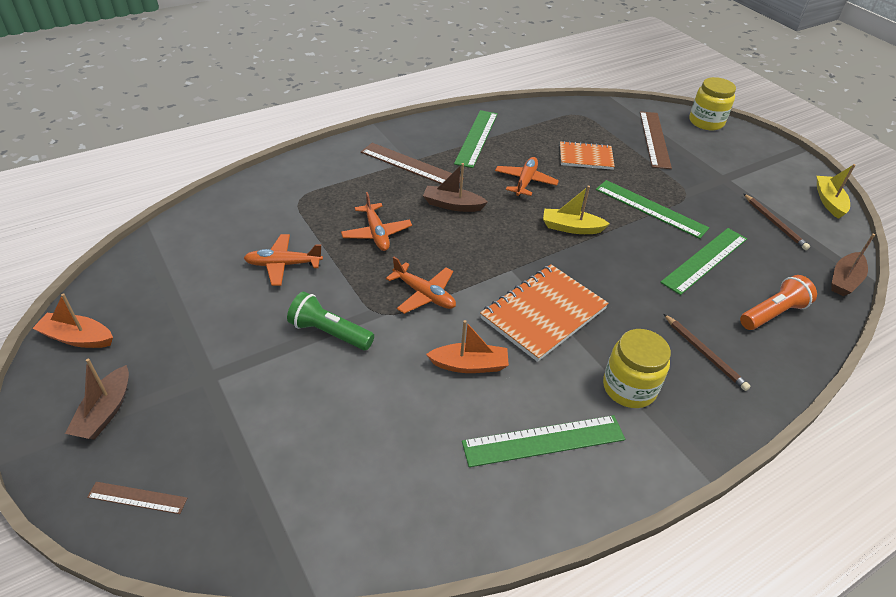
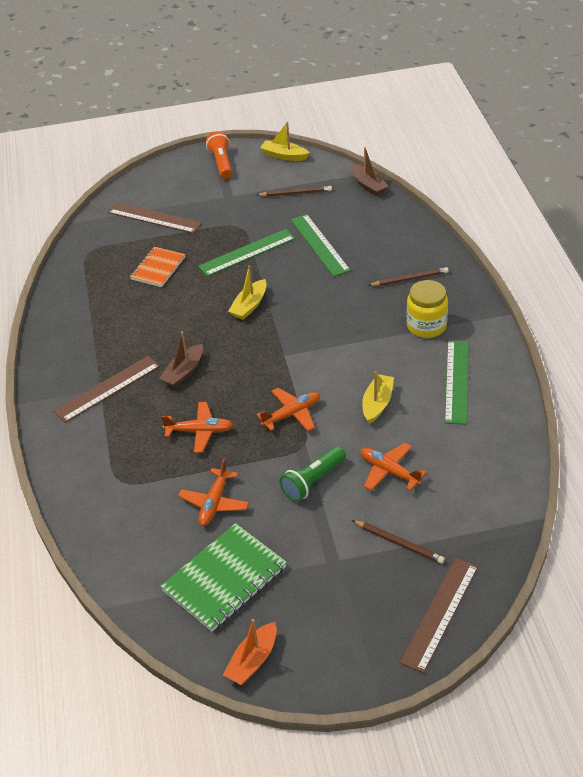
camera: 65 degrees left, 0 degrees up
(105, 412) = (349, 636): brown boat -> none
(137, 498) = (440, 614): brown ruler -> brown ruler, size x1.84
(184, 294) = (224, 579): none -> green notebook
(248, 432) = (399, 543): none -> brown pencil
(469, 365) = (377, 403): orange boat -> yellow boat
(477, 138) = (87, 332): green ruler -> none
(525, 182) = (174, 316): orange plane -> orange plane (389, 471)
(543, 313) = (340, 349): orange notebook -> none
(706, 122) = (146, 178): yellow jar -> none
(772, 313) = (386, 232): orange flashlight -> orange flashlight (221, 163)

